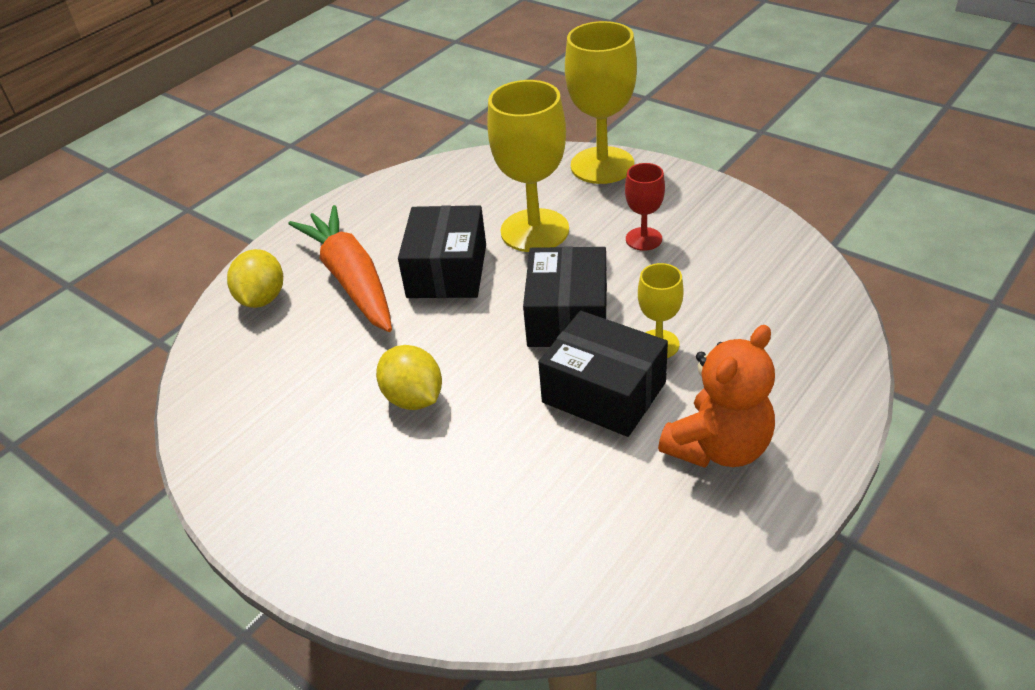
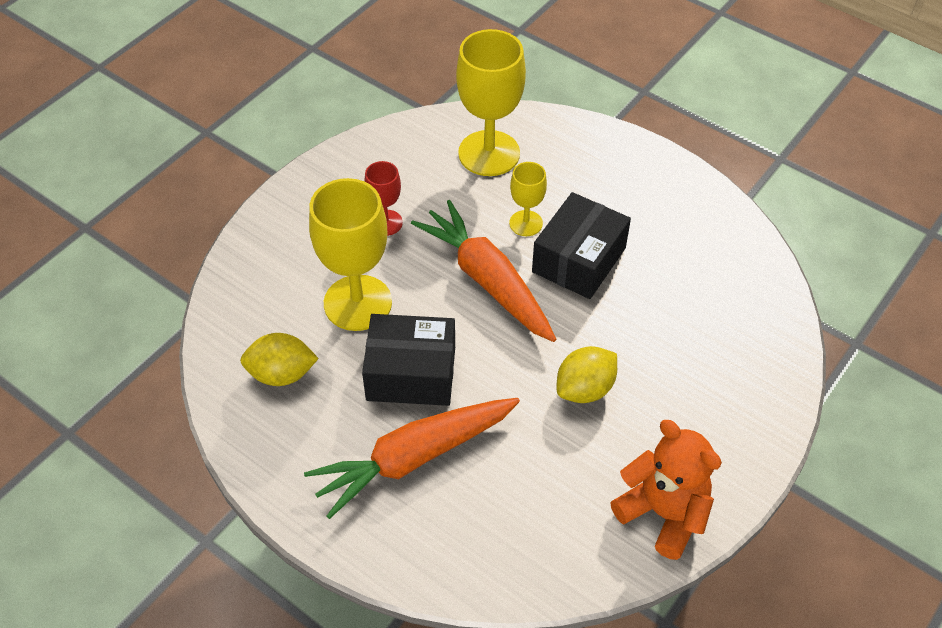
camera: 95 degrees left, 10 degrees up
(262, 299) = (435, 542): yellow lemon -> yellow lemon (281, 374)
(568, 316) = (487, 280): black box -> orange carrot
(602, 165) = (257, 246): yellow goblet -> yellow goblet (489, 153)
(718, 447) = (633, 199): orange teddy bear -> orange teddy bear (663, 513)

